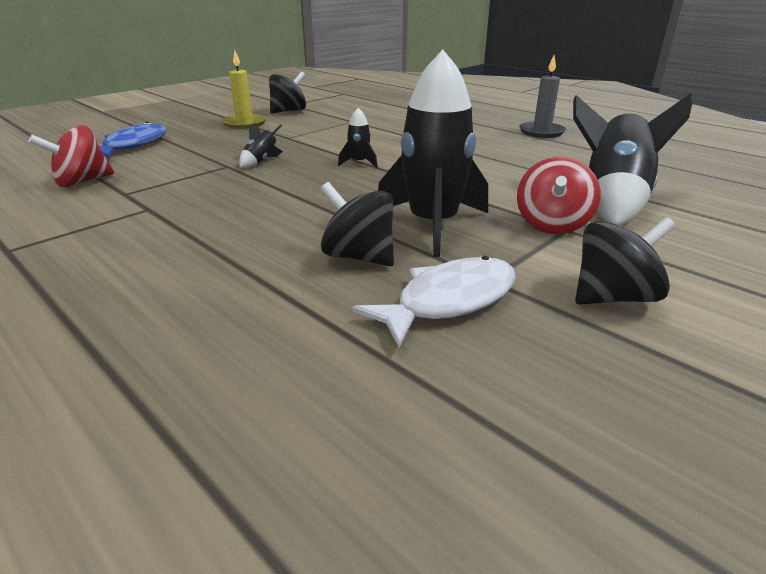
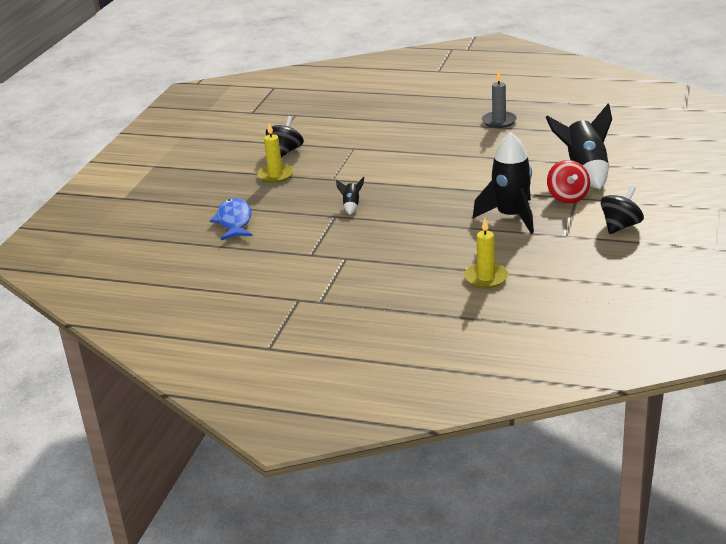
camera: 25 degrees left, 0 degrees up
(82, 182) = (266, 257): red spinning top -> none
(263, 303) = (486, 278): none -> yellow candle
(359, 163) = (415, 187): black rocket -> none
(359, 257) = (497, 245): black spinning top -> none
(449, 301) = (559, 250): white fish -> none

